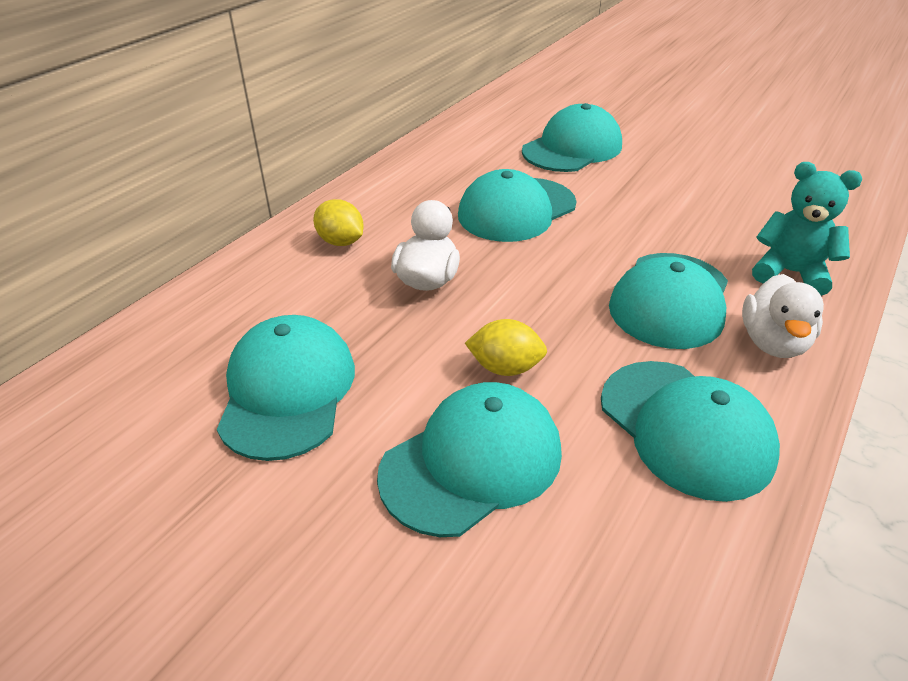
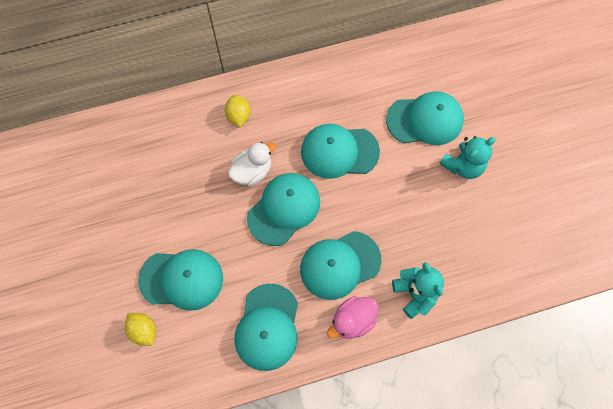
camera: 40 degrees right, 30 degrees up
(287, 391) = (149, 195): turquoise cap -> turquoise cap (284, 209)
(505, 368) = (234, 246): yellow lemon -> yellow lemon (144, 330)
(661, 159) = (463, 166): none -> turquoise teddy bear
(773, 342) = (352, 320): white duck -> pink duck

